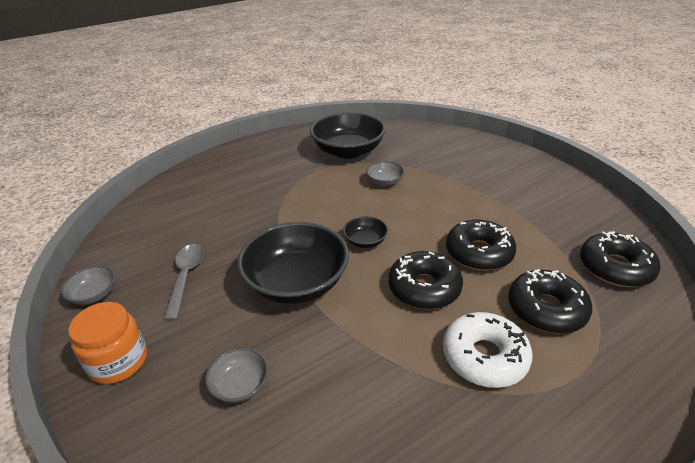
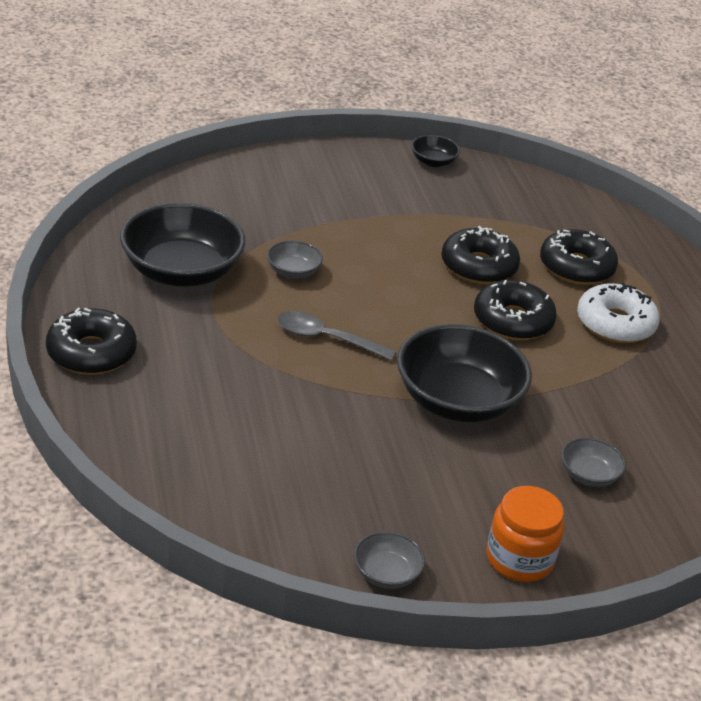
camera: 75 degrees left, 0 degrees up
(186, 277) = (397, 486): grey spoon -> grey spoon (326, 339)
(365, 241) = (411, 330): black bowl -> black bowl (433, 162)
(615, 267) = (543, 206): black donut -> black donut (91, 353)

